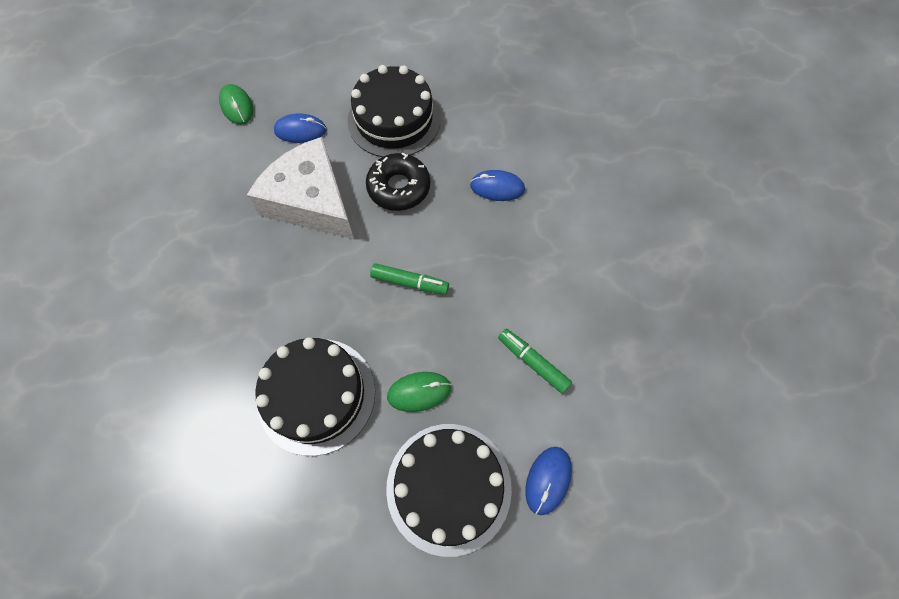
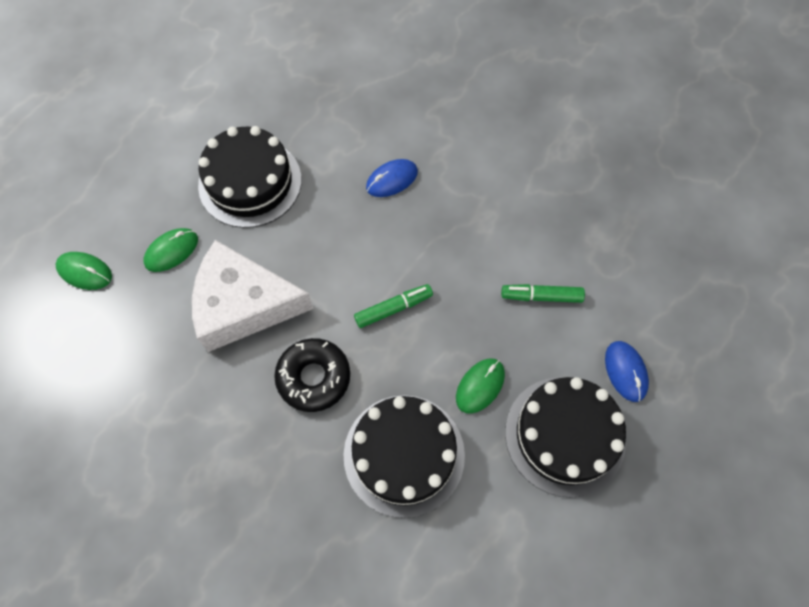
camera: 40 degrees left, 0 degrees up
(300, 131) = (171, 251): blue mouse -> green mouse
(399, 187) = (310, 238): black donut -> black donut (314, 377)

